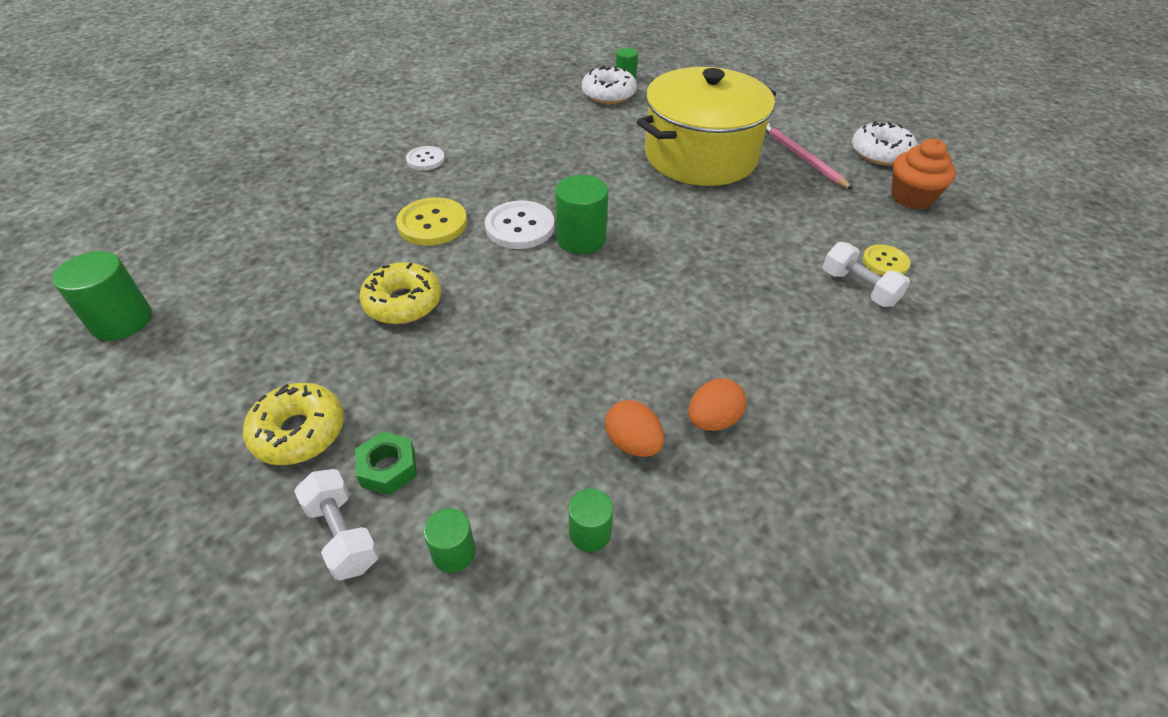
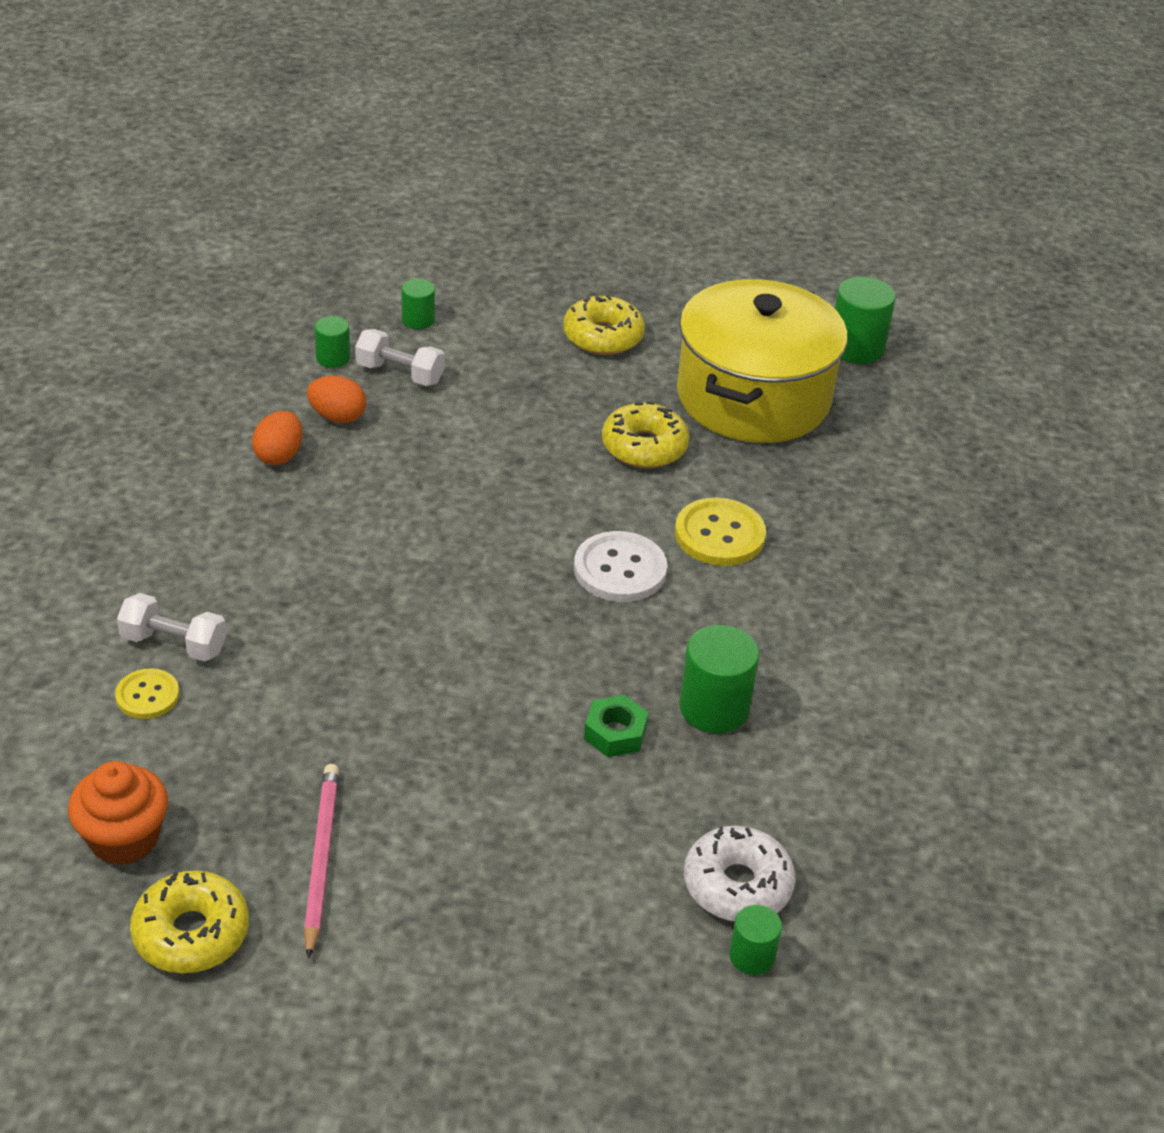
camera: 145 degrees right, 5 degrees down
(342, 535) = (500, 303): white dumbbell -> white dumbbell (400, 373)
(388, 468) = (511, 341): green nut -> green nut (615, 733)
(425, 159) = (842, 619): white button -> none
(581, 239) = (536, 582): green cylinder -> green cylinder (714, 708)
(701, 156) = (481, 792): yellow pot -> yellow pot (753, 397)
(802, 158) = (321, 858): pink pencil -> pink pencil turned 120 degrees counterclockwise
(880, 153) = (191, 933): white donut -> yellow donut

